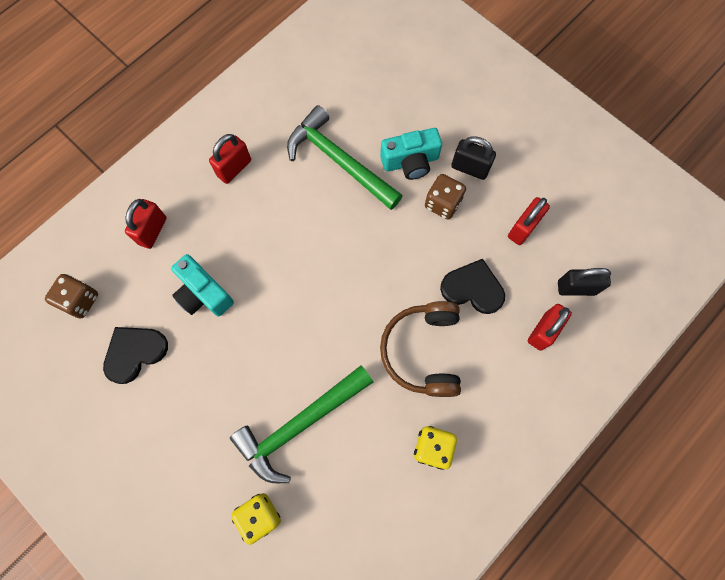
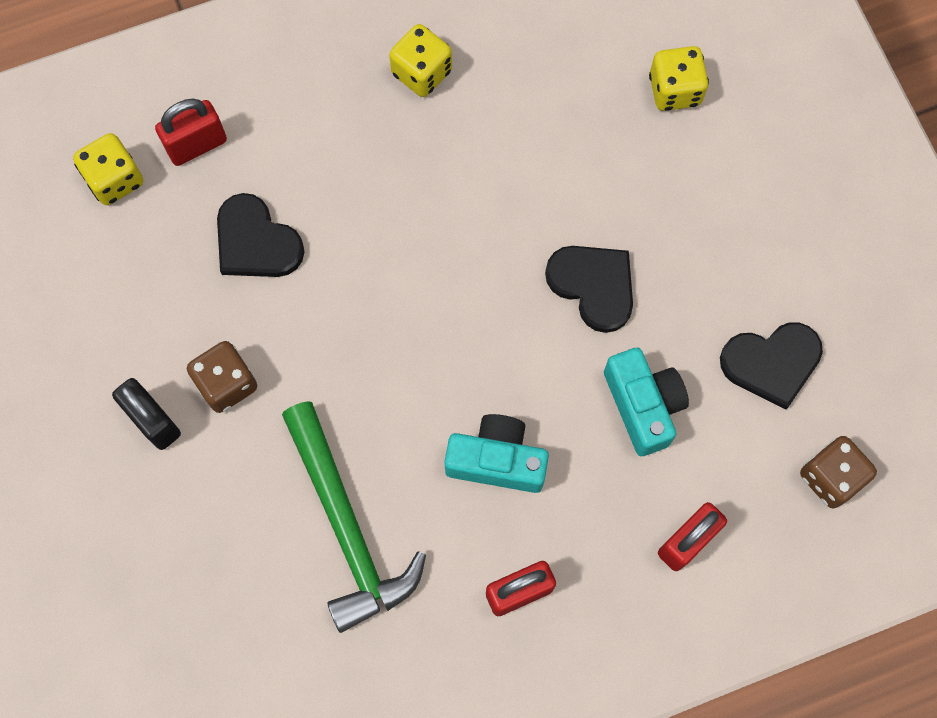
camera: 155 degrees left, 0 degrees up
(260, 352) = (593, 286): none -> black heart
(299, 425) = (580, 171): green hammer -> none
(410, 162) = (237, 473): turquoise camera -> turquoise camera (497, 460)
(423, 351) = (371, 190): brown headphones -> none
(523, 228) = (133, 293): red padlock -> none
(576, 288) = (115, 179): black padlock -> yellow dice

